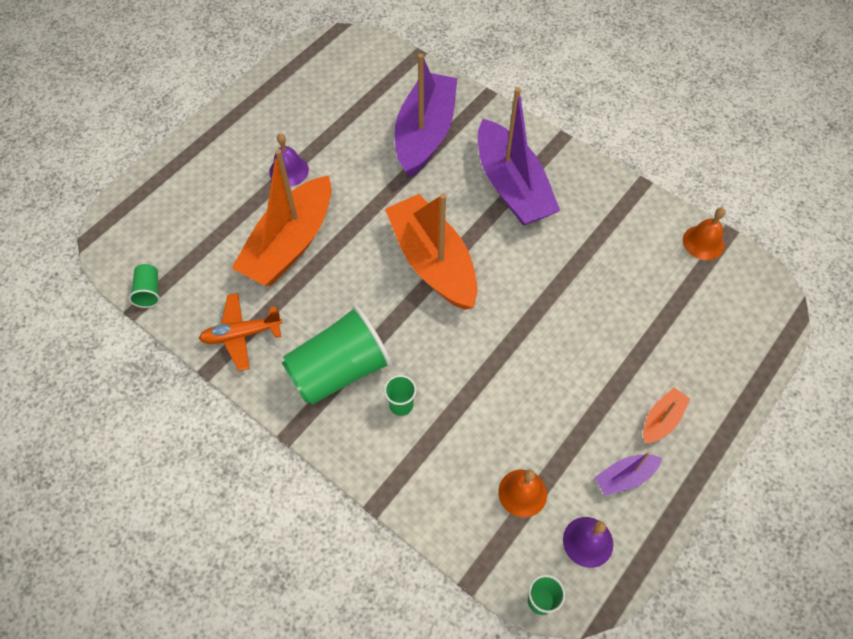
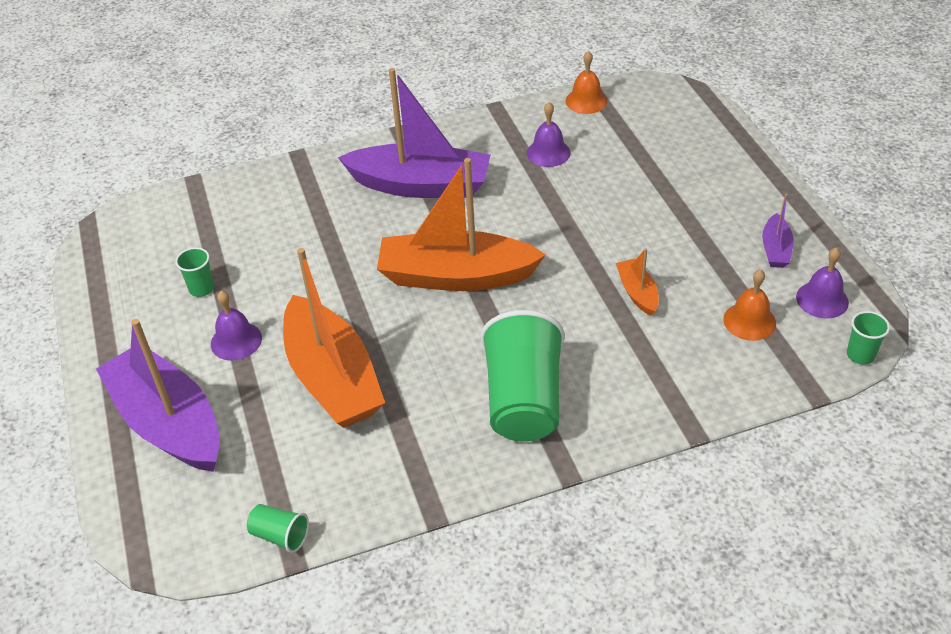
camera: 55 degrees left, 15 degrees down
(241, 334) = (413, 467): orange plane -> none
(401, 405) = (599, 368): green cup -> green cup (201, 288)
(425, 134) = (299, 217): purple boat -> purple boat (169, 423)
(615, 249) = (548, 152): none -> purple bell
(661, 420) = (737, 203): orange boat -> orange boat (637, 293)

